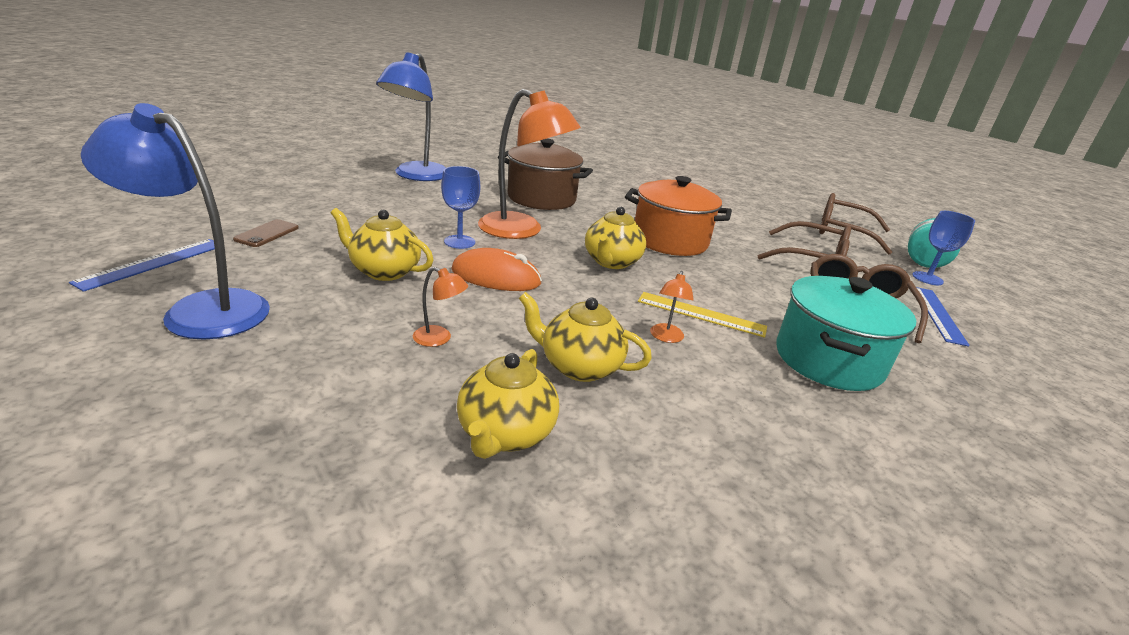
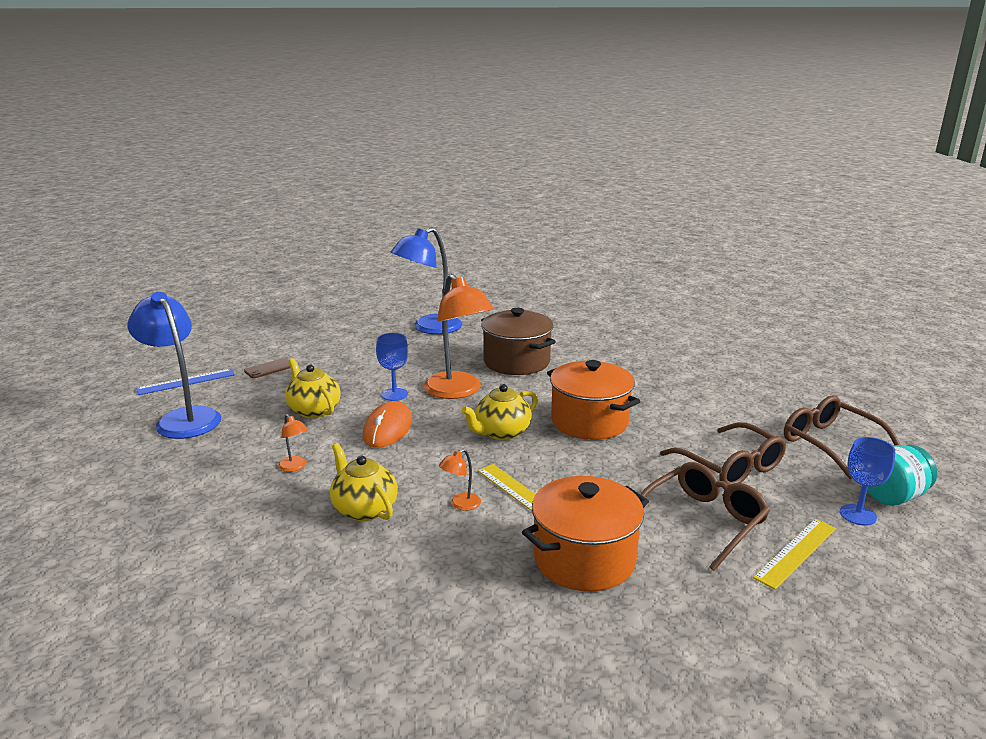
camera: 35 degrees right, 5 degrees down
(496, 277) = (388, 429): orange mouse -> orange mouse turned 60 degrees clockwise
(505, 434) = (264, 537): yellow teapot -> none
(828, 360) = (584, 559): turquoise pot -> orange pot
(938, 314) = (795, 552): blue ruler -> yellow ruler

